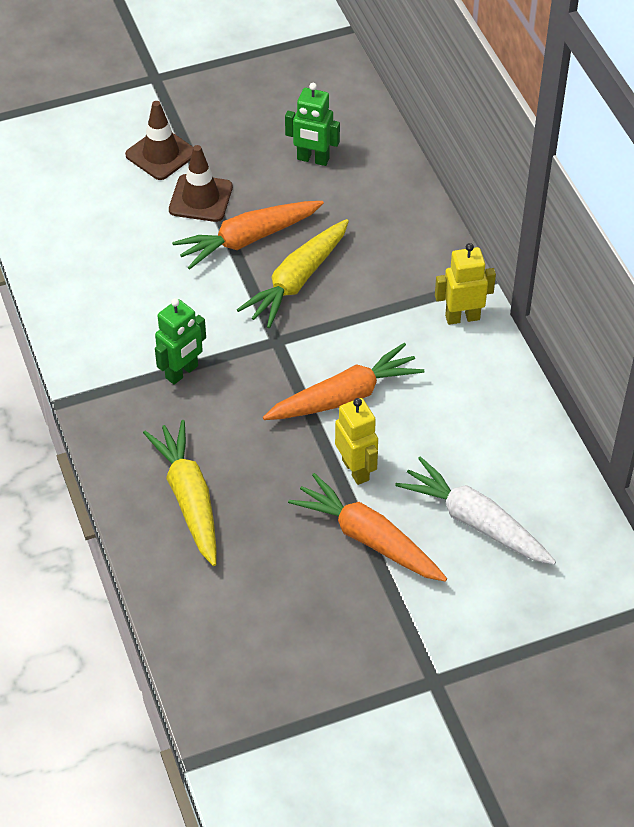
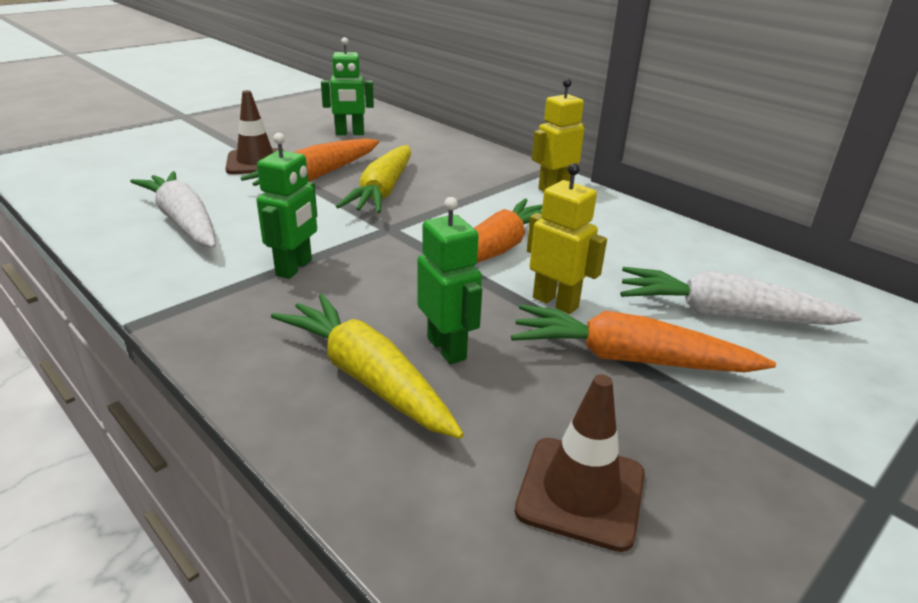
camera: 25 degrees left, 20 degrees down
(115, 285) = (183, 222): none -> white carrot
(161, 154) = (204, 146): brown traffic cone -> brown traffic cone (580, 492)
(252, 490) = (447, 348): none -> green robot

